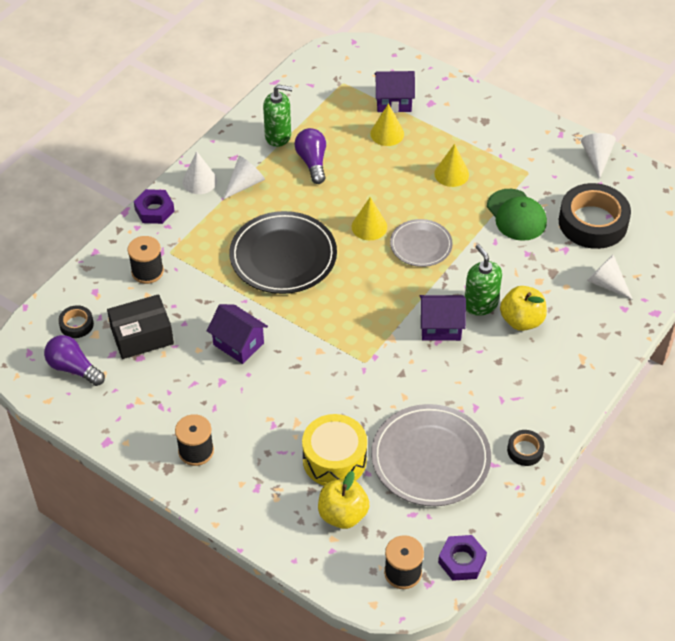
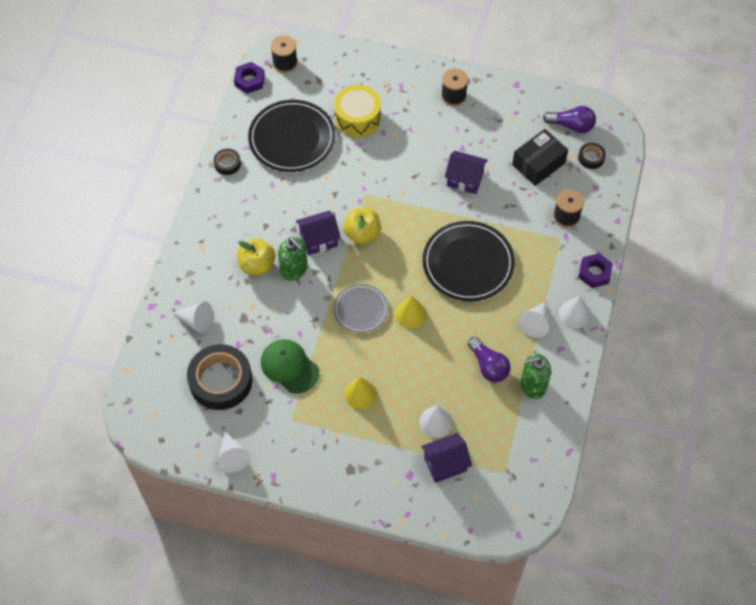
camera: 160 degrees right, 10 degrees up
(343, 514) = (337, 85): yellow apple -> yellow apple (362, 234)
(387, 134) = (436, 422): yellow cone -> white cone
(430, 458) = (292, 138): grey plate -> black plate

